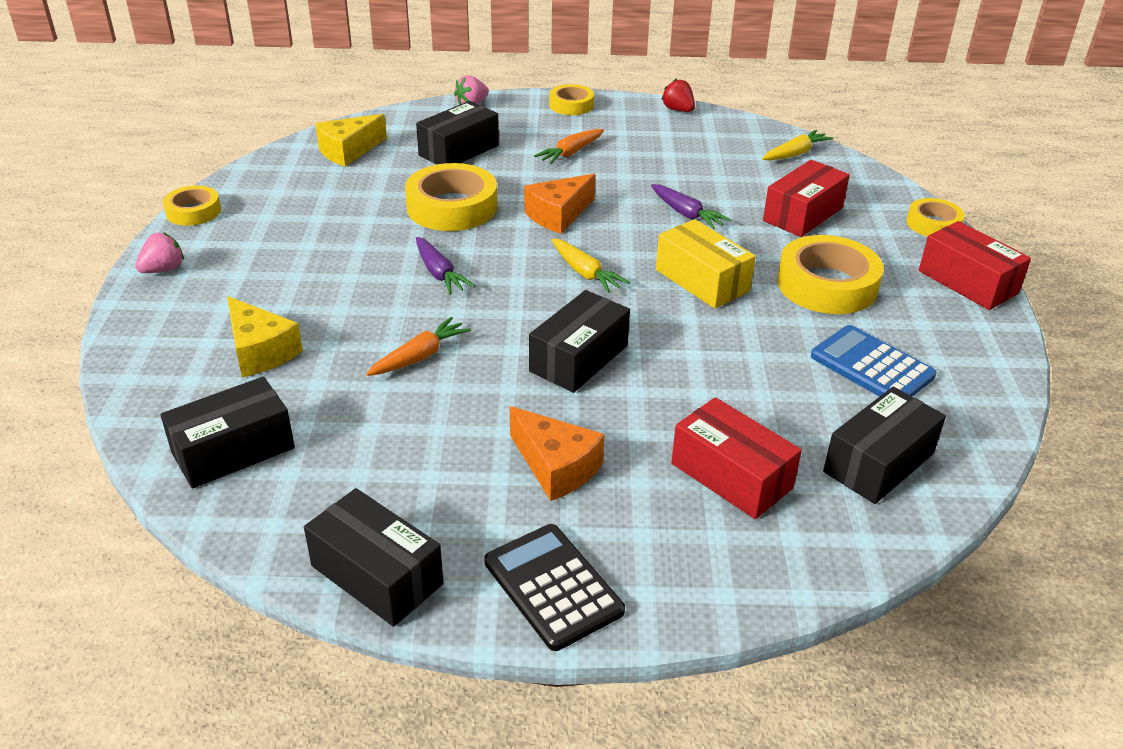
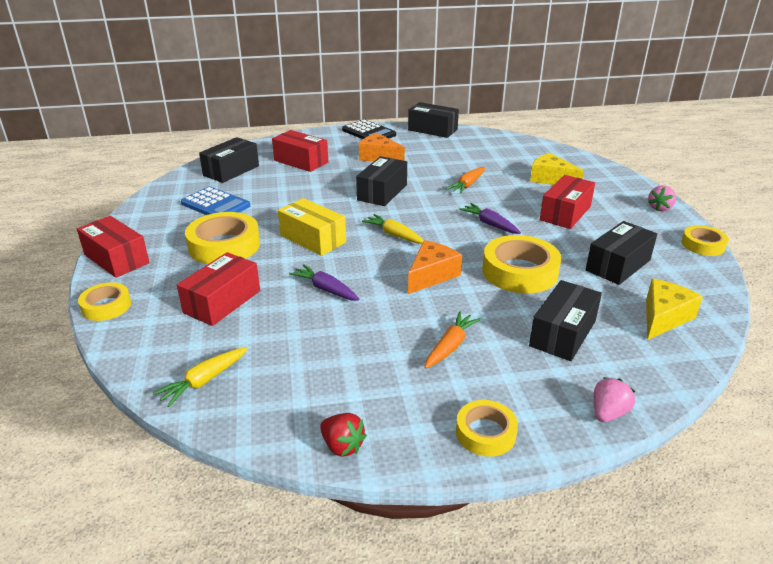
camera: 170 degrees right, 5 degrees down
(233, 450) = (519, 150): black box -> black box (618, 265)
(313, 278) = (565, 213): none -> red box

